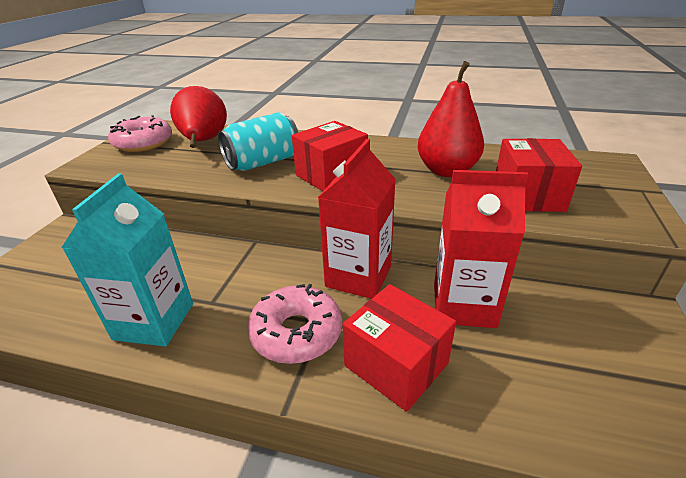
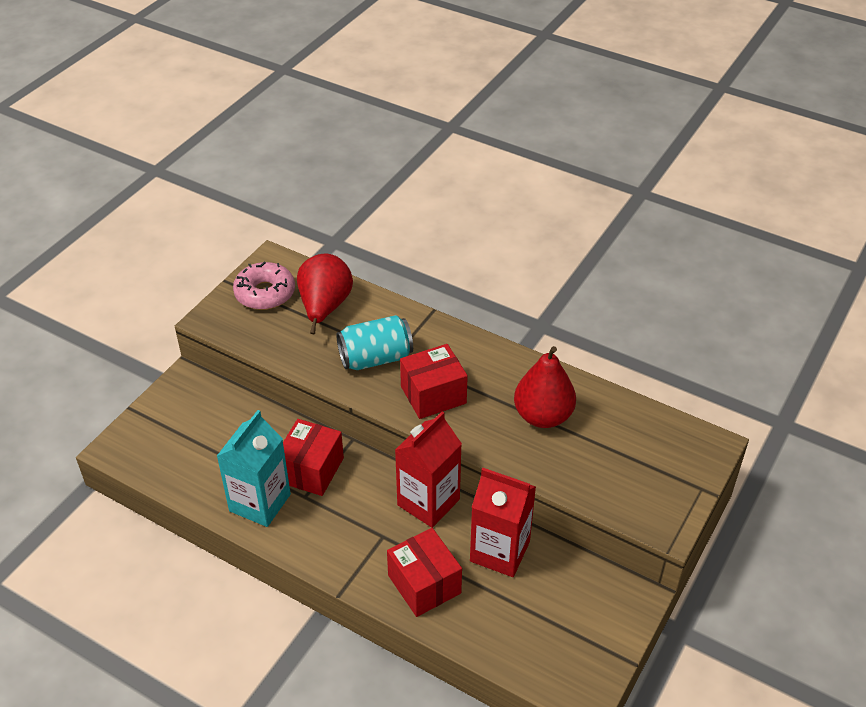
camera: 15 degrees right, 10 degrees up
(296, 333) = (362, 541): pink donut -> none
(528, 195) = (593, 468): red box -> red box (311, 470)

